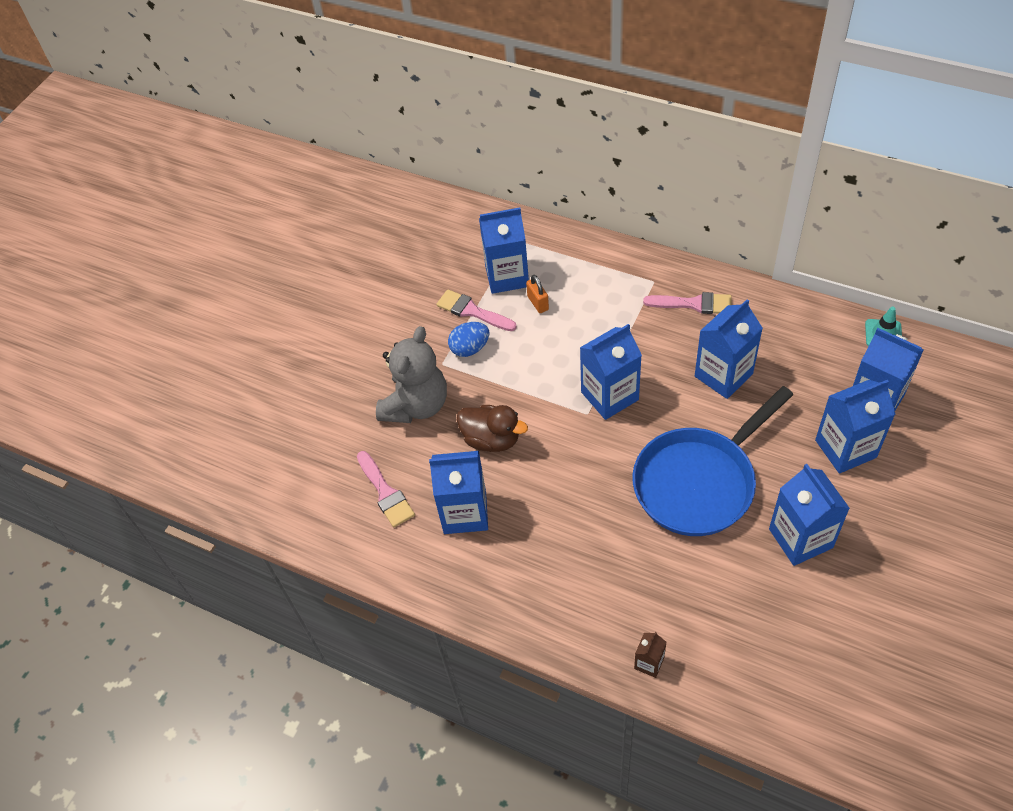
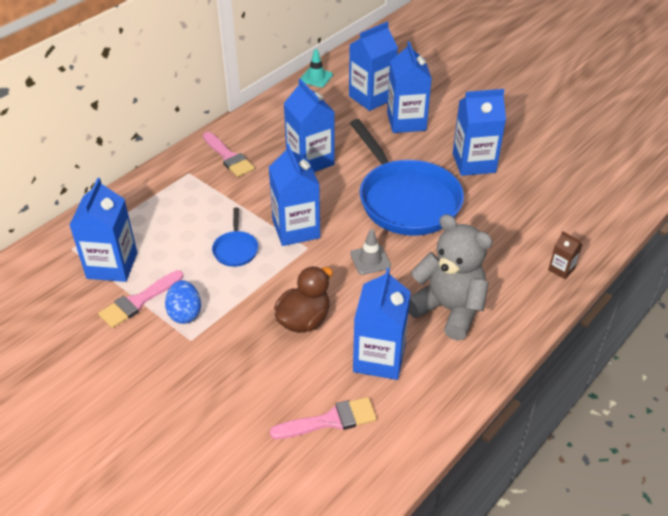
camera: 80 degrees left, 10 degrees down
(416, 405) = (232, 372): grey teddy bear -> grey teddy bear (448, 309)
(538, 303) = (161, 251): orange padlock -> none
(562, 357) = (235, 249): none -> blue pan
(591, 472) = (370, 260): none -> grey traffic cone
(694, 304) = (228, 157): pink brush -> pink brush turned 120 degrees clockwise

